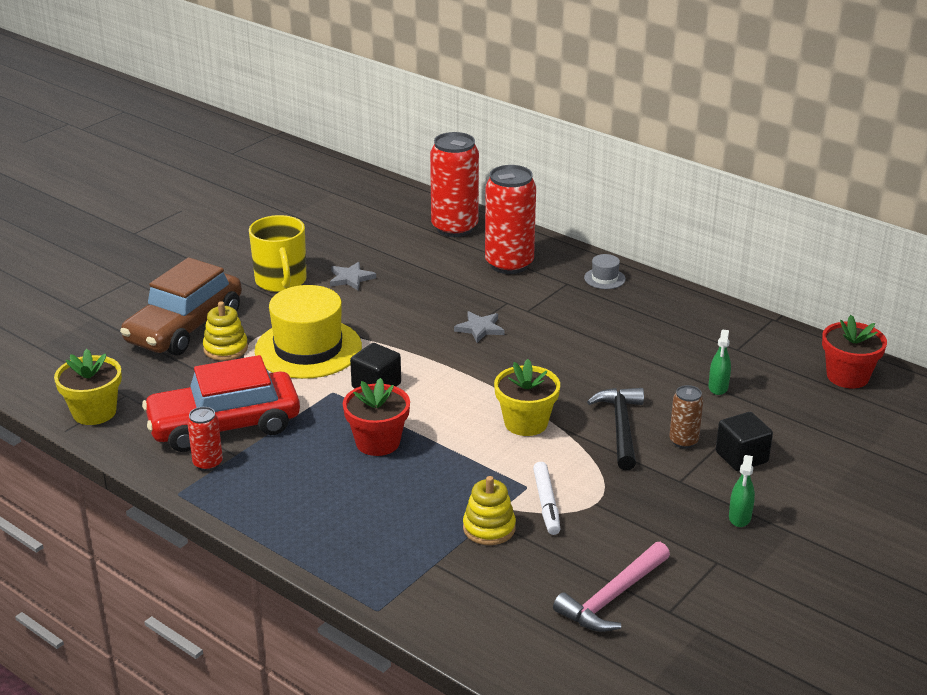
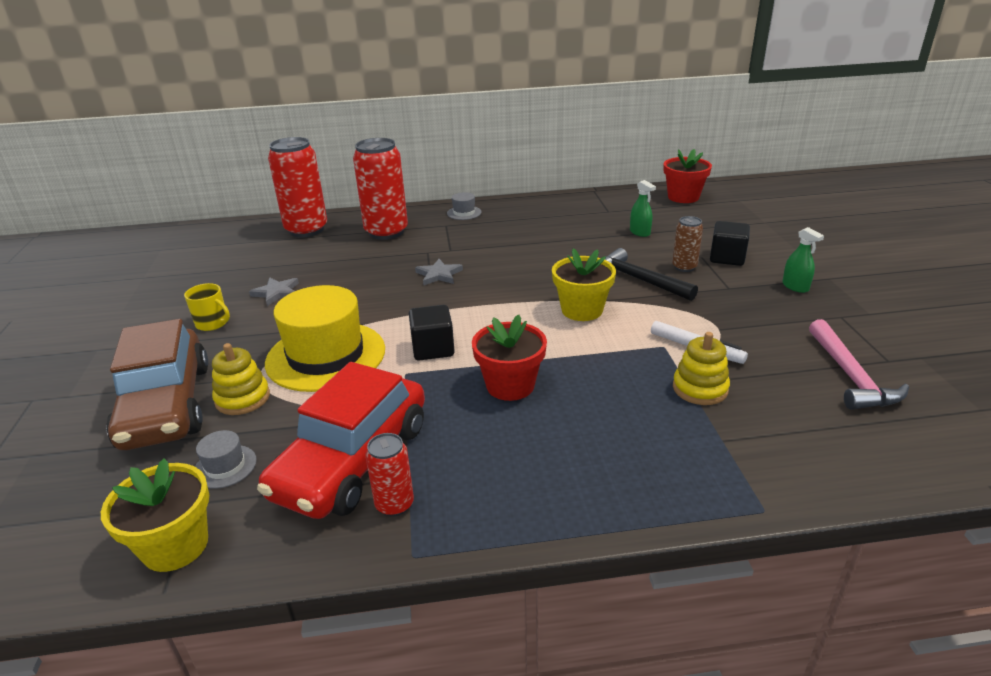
camera: 45 degrees left, 0 degrees up
(164, 385) = (225, 466): none -> grey hat
(281, 281) = (213, 323): yellow mug -> yellow mug, size x0.56

